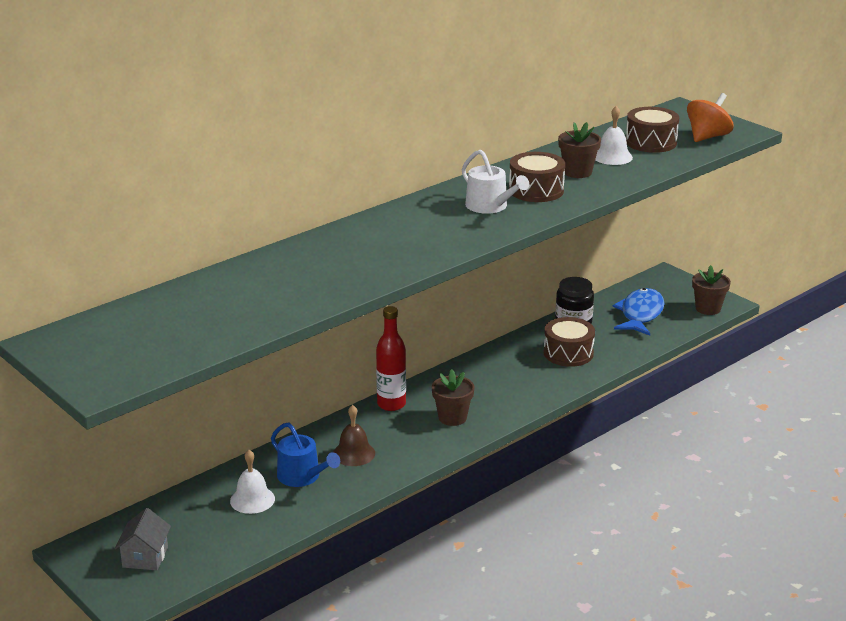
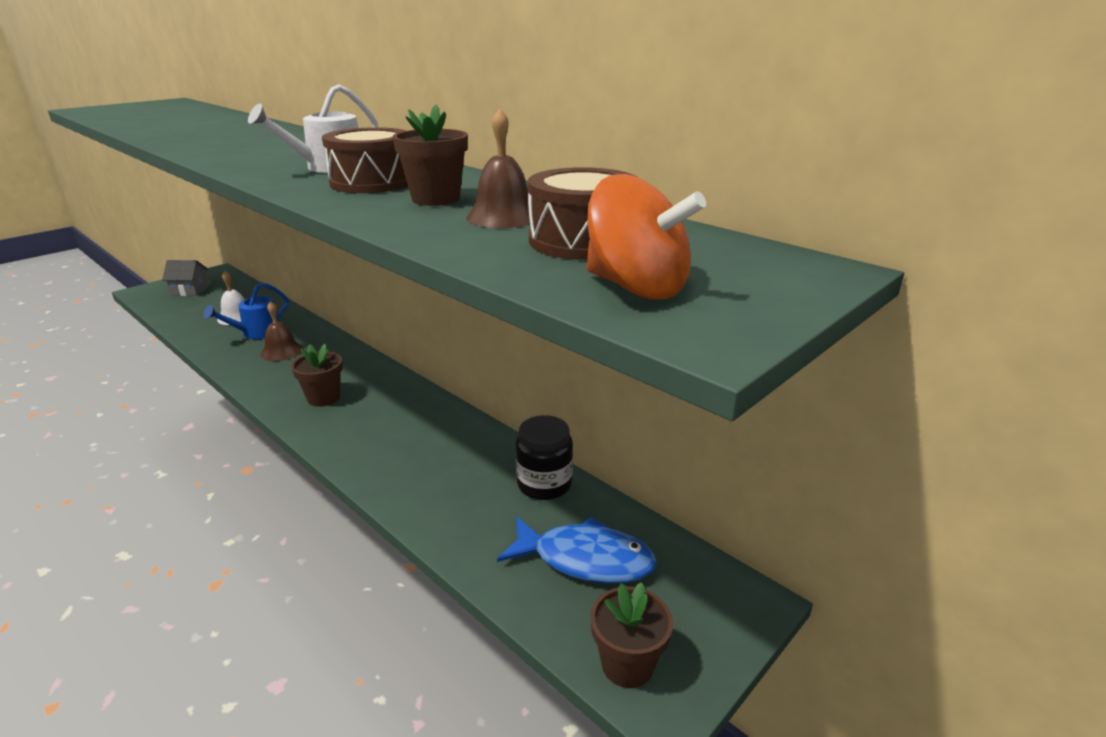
camera: 85 degrees right, 0 degrees up
(391, 404) = (362, 364): red bottle -> none
(568, 353) = (457, 479): brown drum -> none
(612, 156) = (503, 216): white bell -> brown bell

